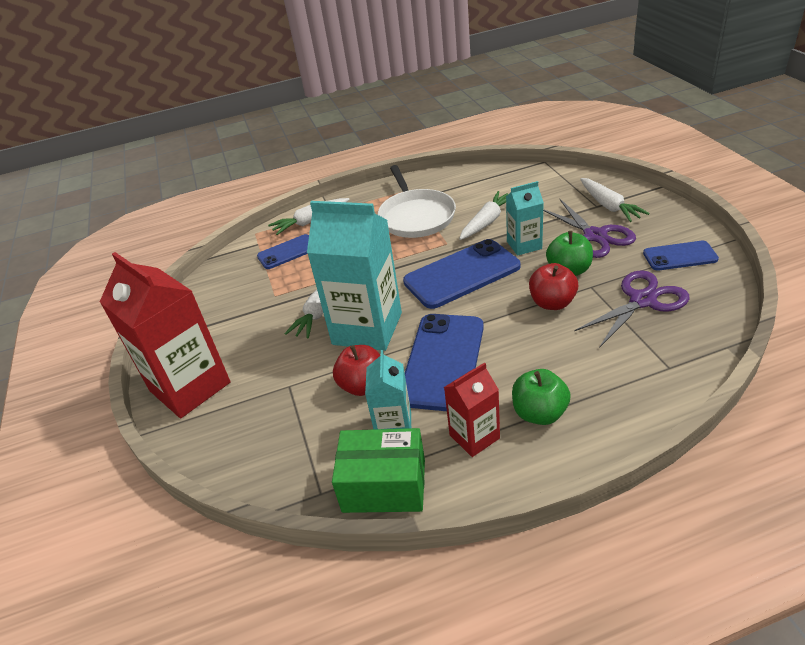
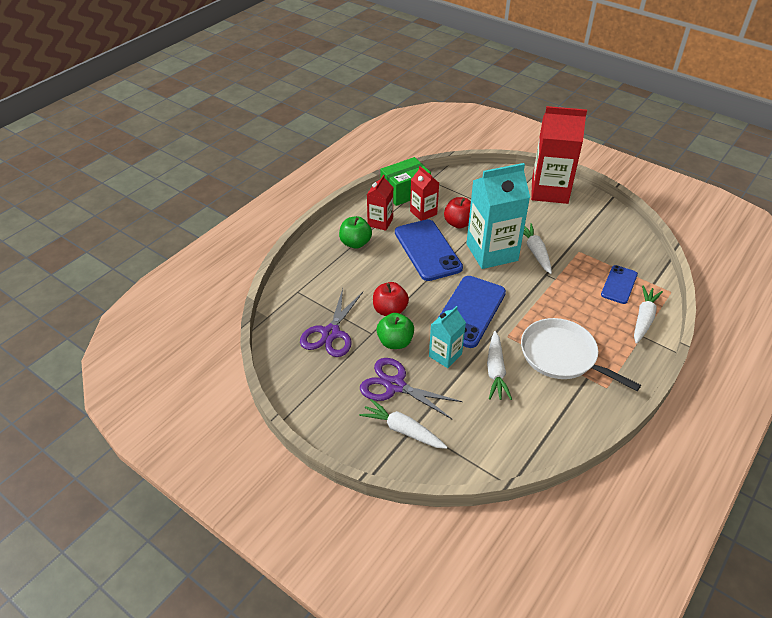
camera: 140 degrees right, 5 degrees up
(394, 426) = (423, 213): turquoise carton -> red carton
(679, 256) = (319, 385): blue phone -> none

